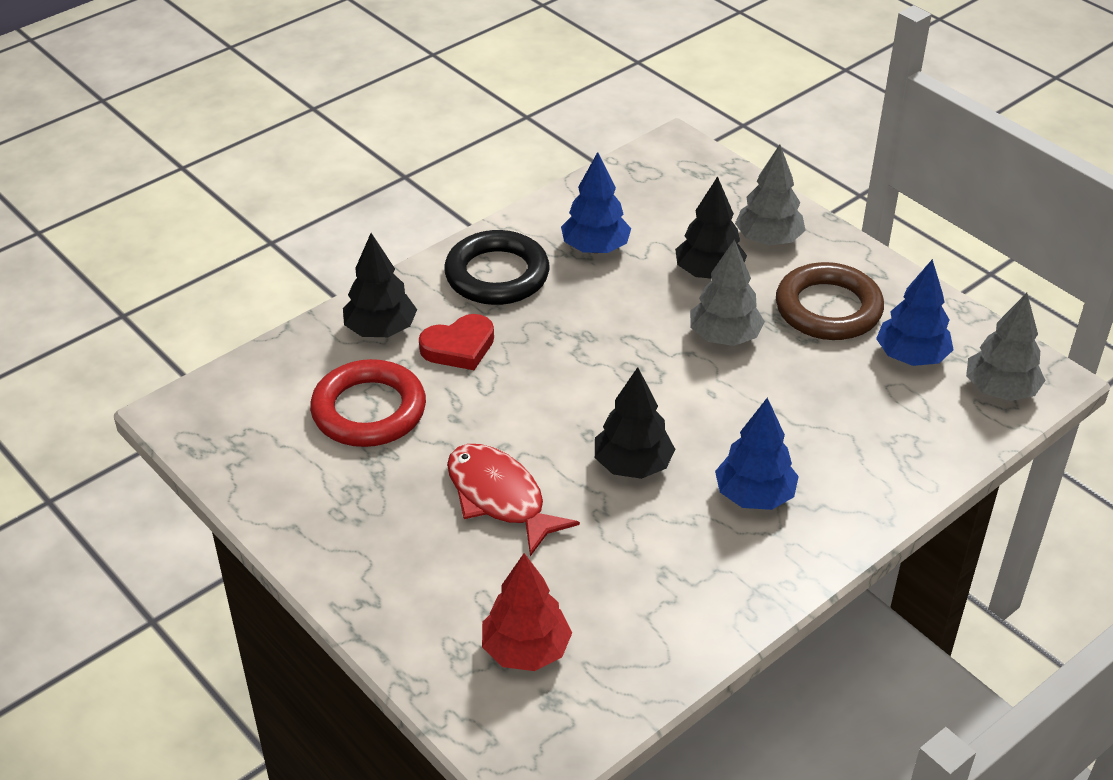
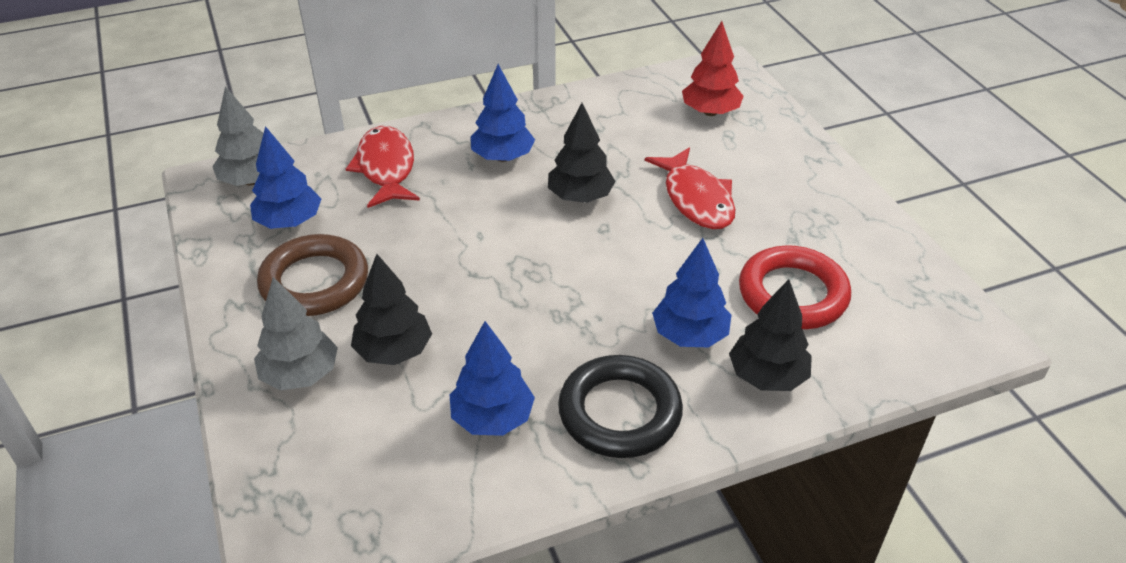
camera: 160 degrees left, 0 degrees up
(459, 347) = (690, 335): red heart -> blue tree
(724, 337) = (431, 280): grey tree -> none
(873, 444) = (386, 168): none -> red fish

